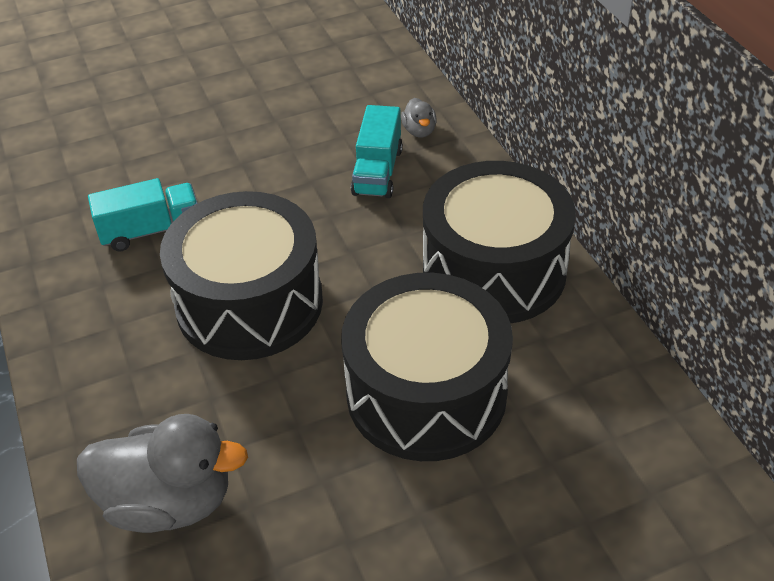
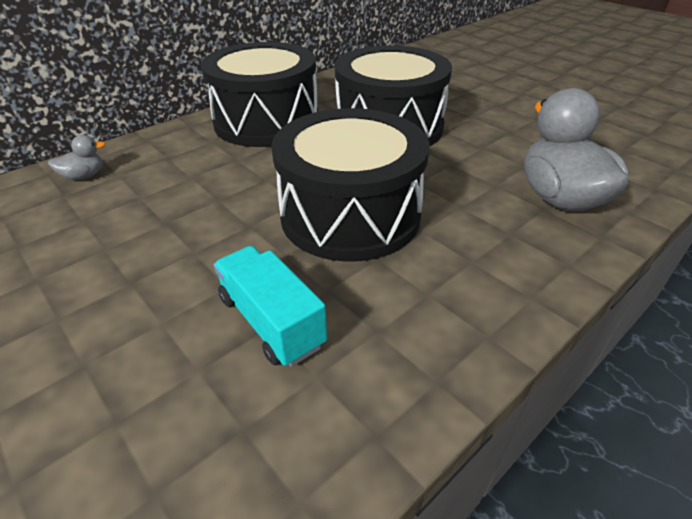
camera: 110 degrees left, 5 degrees down
(377, 171) = (149, 186): turquoise truck -> none

